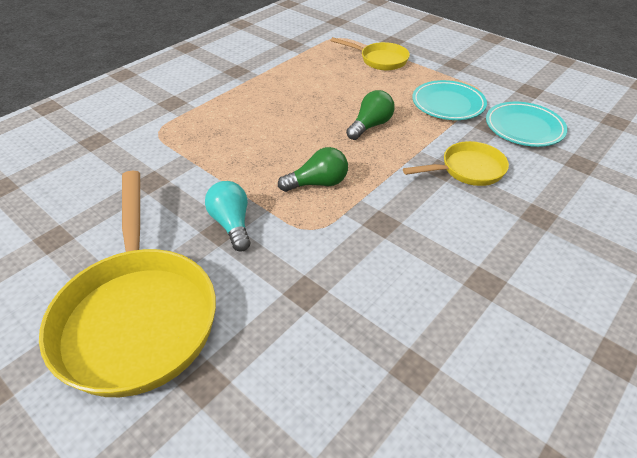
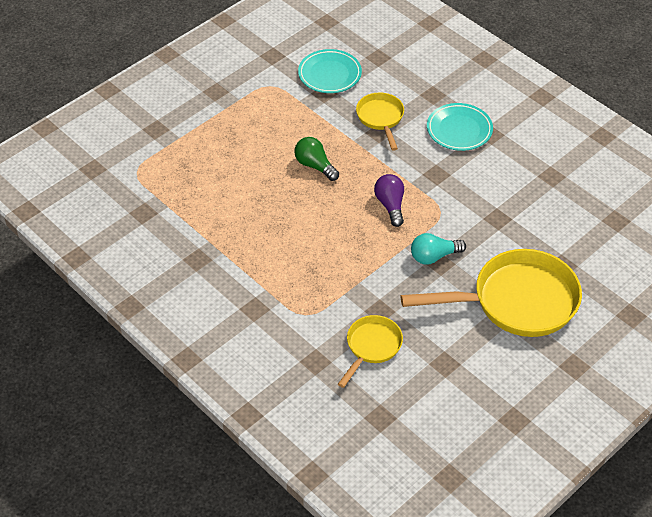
camera: 85 degrees left, 5 degrees up
(318, 183) = (390, 205): green light bulb -> purple light bulb
(380, 60) = (197, 144): yellow pan -> yellow pan (371, 347)
(448, 104) = (287, 111): turquoise plate -> turquoise plate (459, 130)

